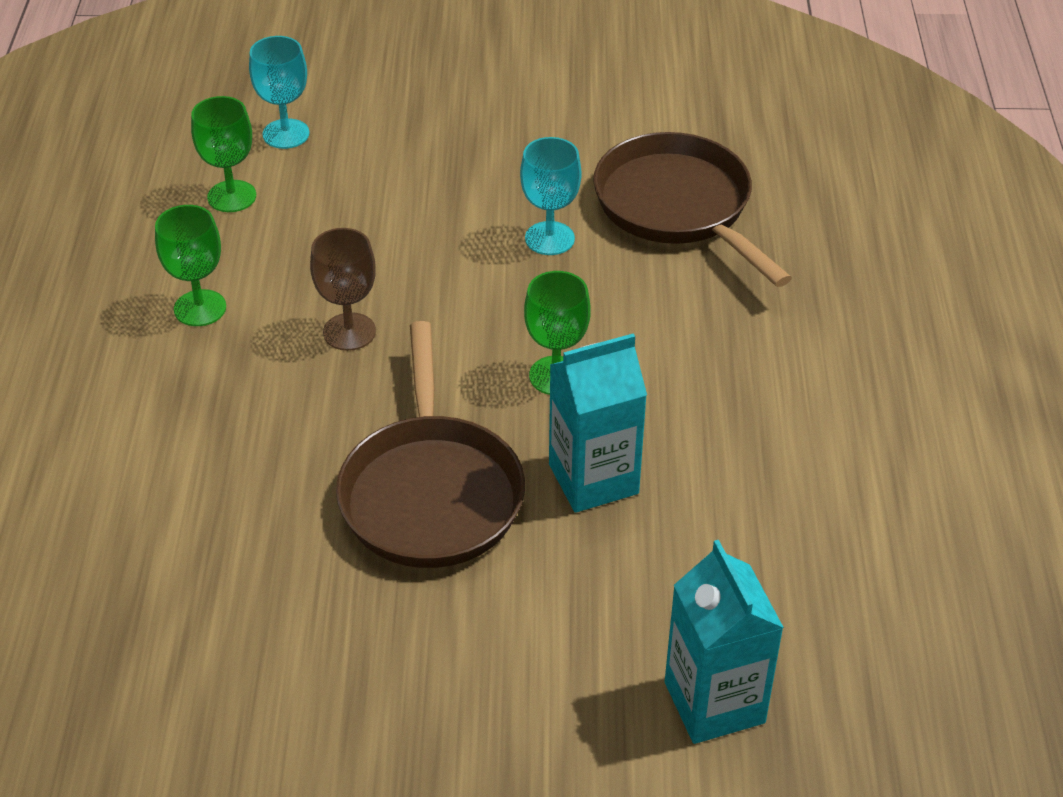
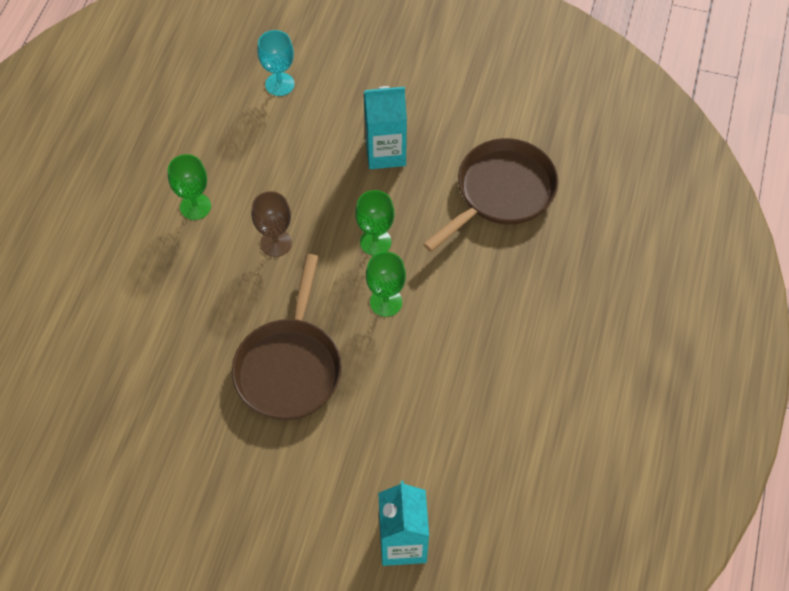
camera: 15 degrees right, 15 degrees up
(232, 196) = (235, 126): green goblet -> green goblet (375, 242)
(549, 238) = (414, 199): turquoise goblet -> none
(593, 479) = (384, 379): turquoise carton -> turquoise carton (385, 153)
(678, 208) = (501, 193): brown pan -> brown pan turned 60 degrees clockwise

